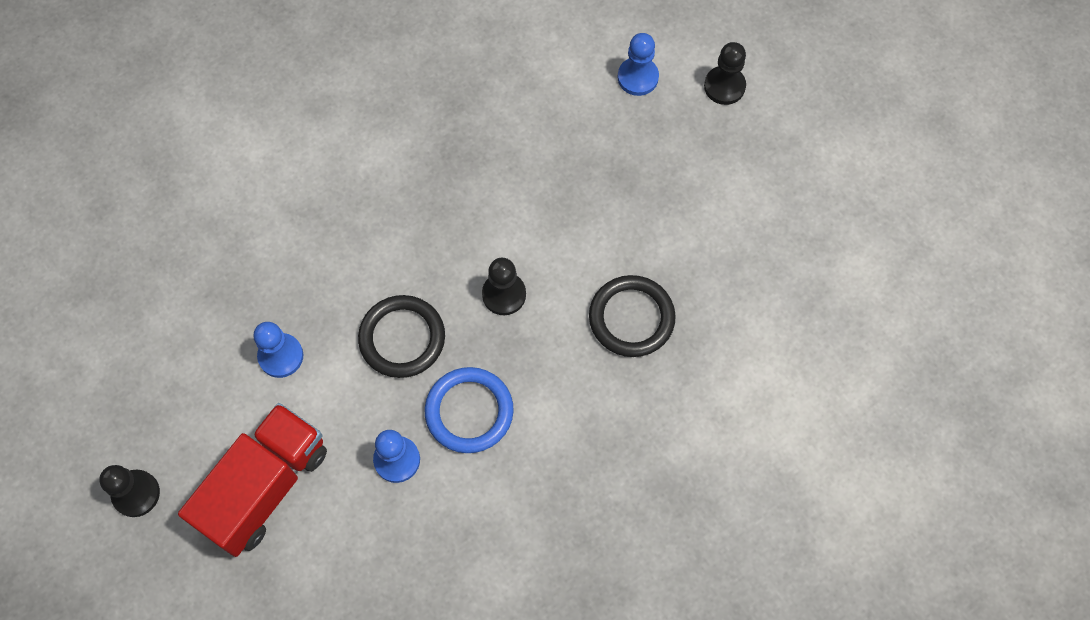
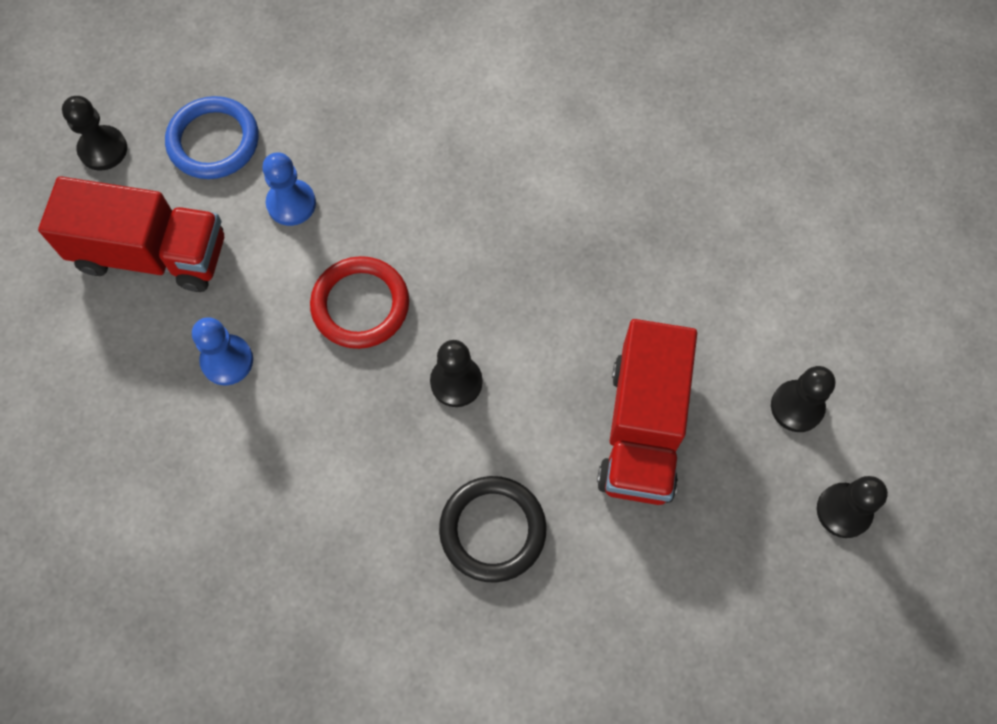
camera: 65 degrees right, 0 degrees up
(402, 338) = (360, 305): black ring -> red ring
(469, 411) = (308, 407): blue ring -> blue ring (213, 141)
(604, 184) = (642, 429): none -> red truck
(638, 77) = (797, 407): blue pawn -> black pawn

